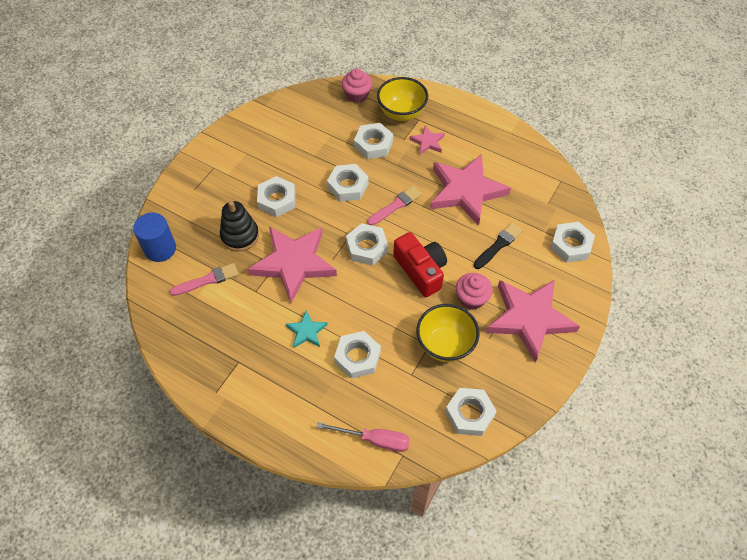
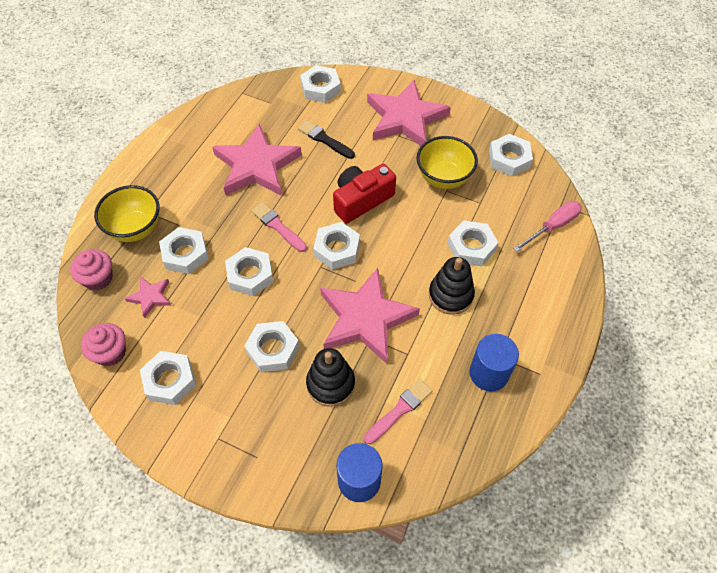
camera: 95 degrees left, 0 degrees up
(207, 280) = (399, 410): pink brush -> pink brush turned 75 degrees clockwise
(225, 350) = (489, 373): none -> blue cylinder
(263, 139) = (170, 380): none -> white nut
(306, 331) = (450, 295): turquoise star -> black stacking toy
(374, 440) = (552, 226): pink screwdriver -> pink screwdriver turned 45 degrees clockwise
(427, 142) = (184, 201): pink star -> pink star (150, 297)
(471, 298) = (389, 159): pink cupcake -> pink cupcake (110, 352)

